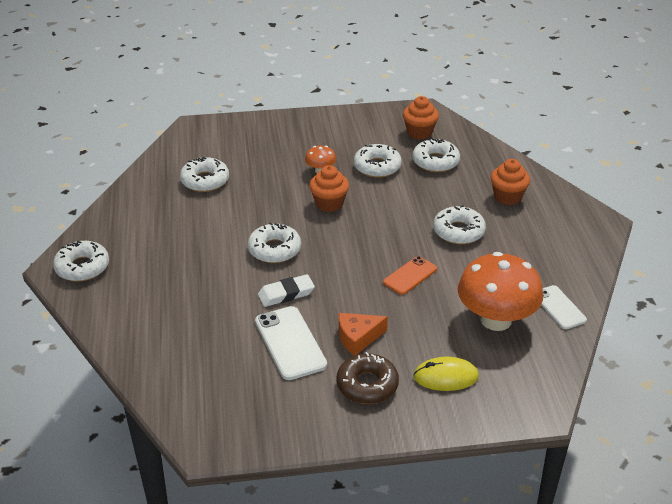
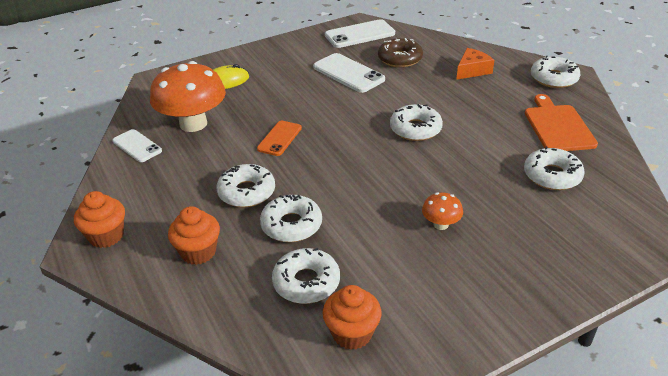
camera: 160 degrees right, 0 degrees up
(148, 217) = (558, 126): none -> orange cutting board
(226, 415) = (360, 34): none -> white phone
(286, 294) = (376, 100): white eraser -> none
(329, 204) = (400, 186): orange cupcake -> orange cupcake (106, 236)
(358, 338) = (300, 87): orange cheese -> orange cheese (472, 70)
(367, 385) = (279, 65): brown donut -> brown donut (400, 59)
(377, 167) = (377, 251): white donut -> white donut (291, 225)

